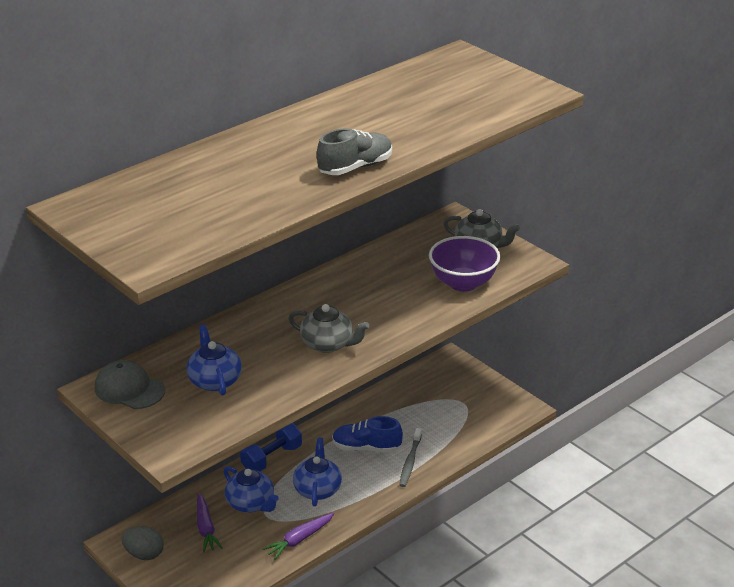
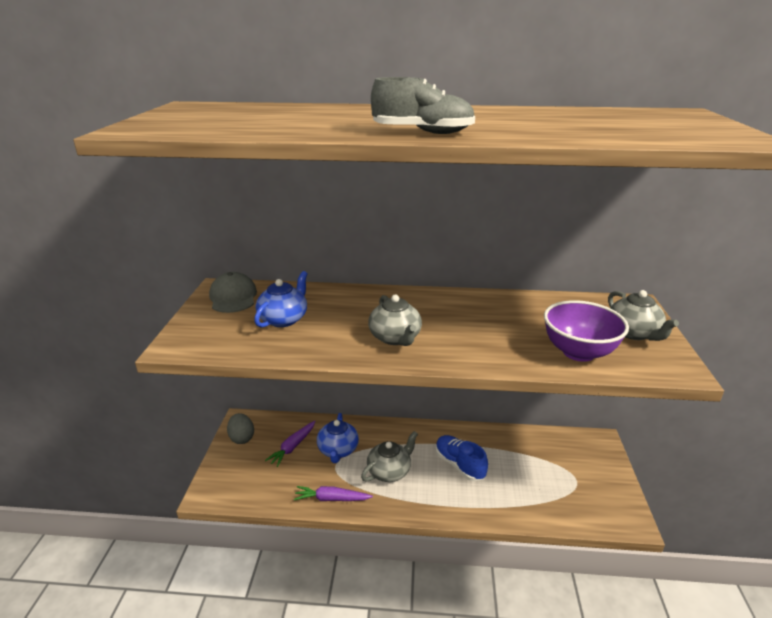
camera: 45 degrees right, 5 degrees down
(272, 458) = (389, 429): blue dumbbell -> none
(317, 489) = (389, 471): blue teapot -> grey teapot
(410, 462) = (479, 499): grey toothbrush -> none

